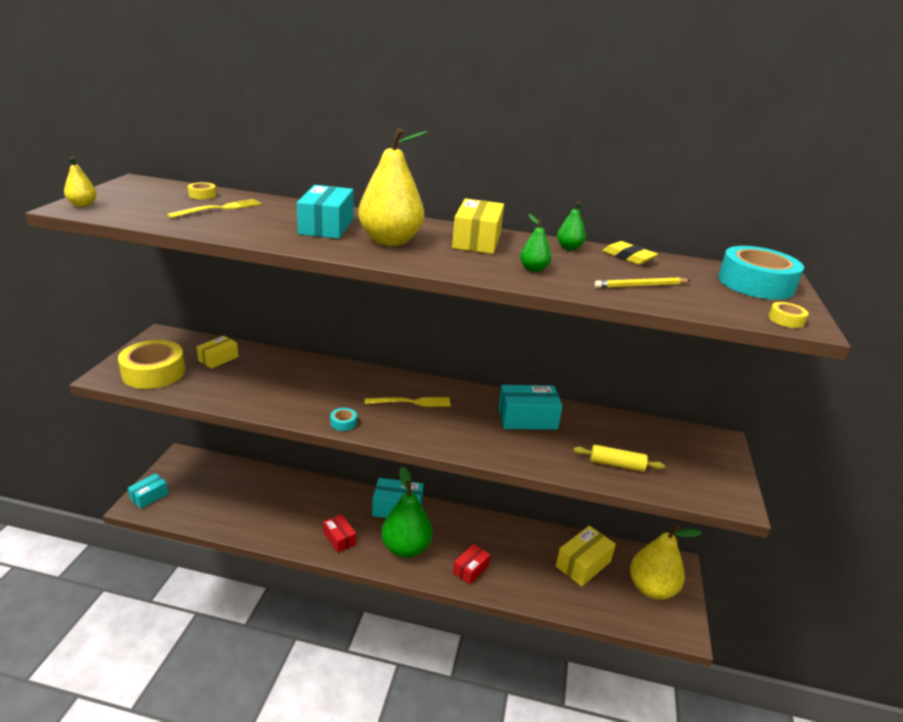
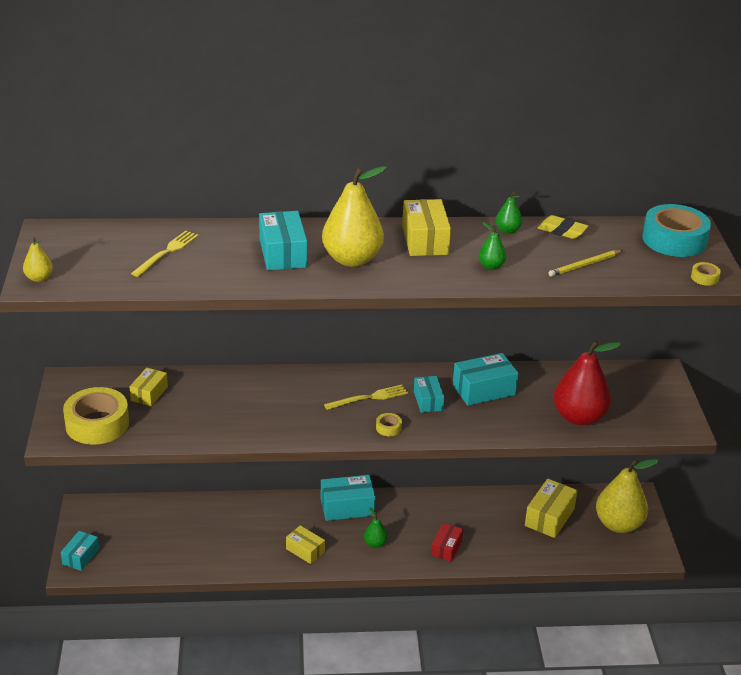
camera: 15 degrees left, 5 degrees up
(202, 195) = (132, 236): yellow tape -> yellow tape (388, 428)
(339, 539) = (305, 550): red box -> yellow box
(343, 423) = (319, 433): turquoise tape -> none
(406, 548) = (375, 543): green pear -> green pear, size x0.45
(466, 417) = (428, 401): none -> turquoise box
(616, 464) = (578, 417): yellow rolling pin -> red pear

